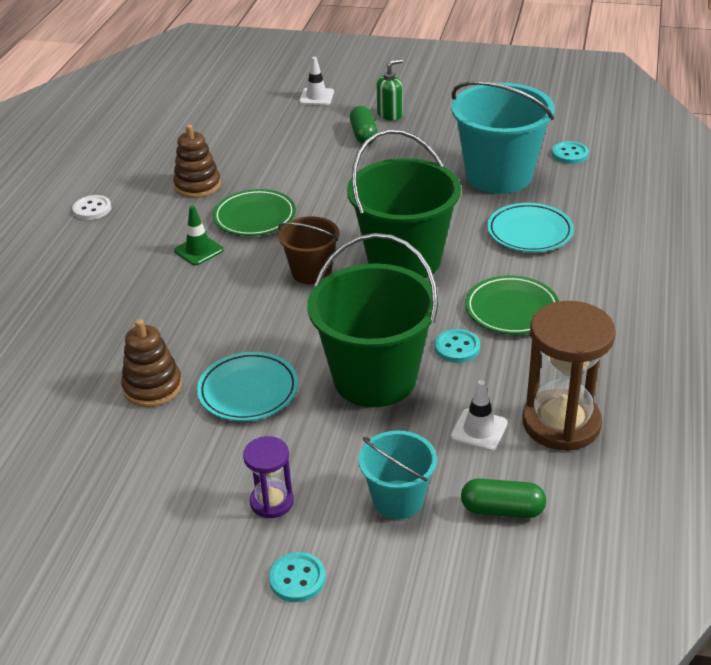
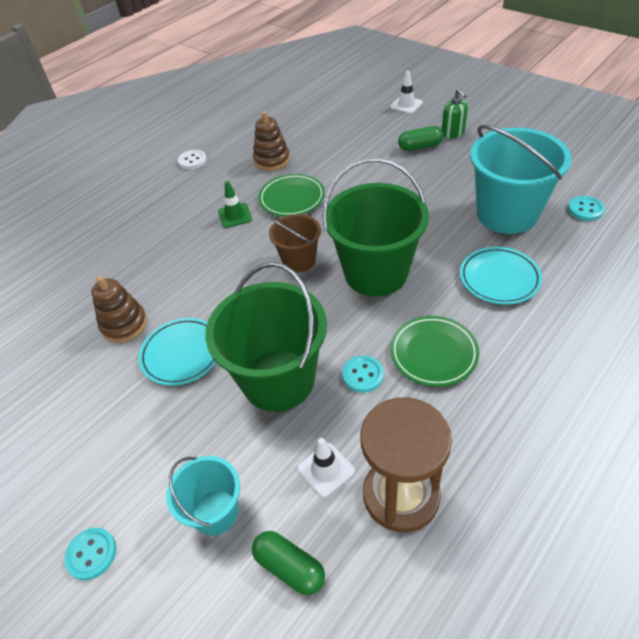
camera: 30 degrees right, 10 degrees up
(272, 501) = (126, 467): purple hourglass -> none
(363, 135) = (420, 146): green capsule -> green capsule turned 60 degrees clockwise
(390, 114) = (453, 133): green soap dispenser -> green soap dispenser turned 75 degrees clockwise

